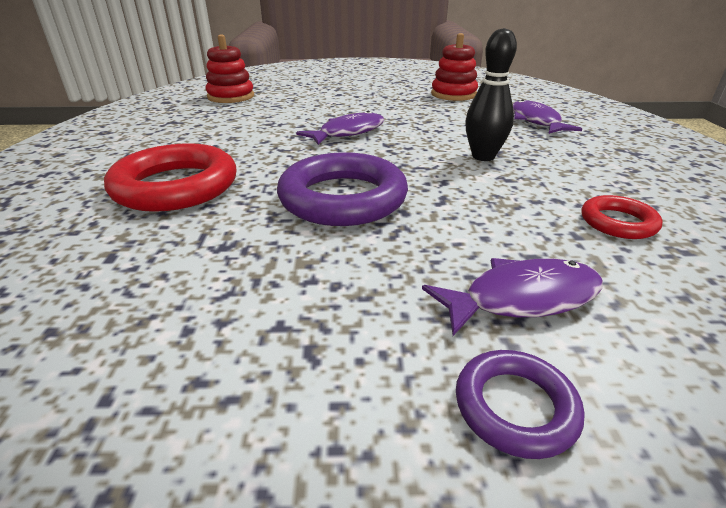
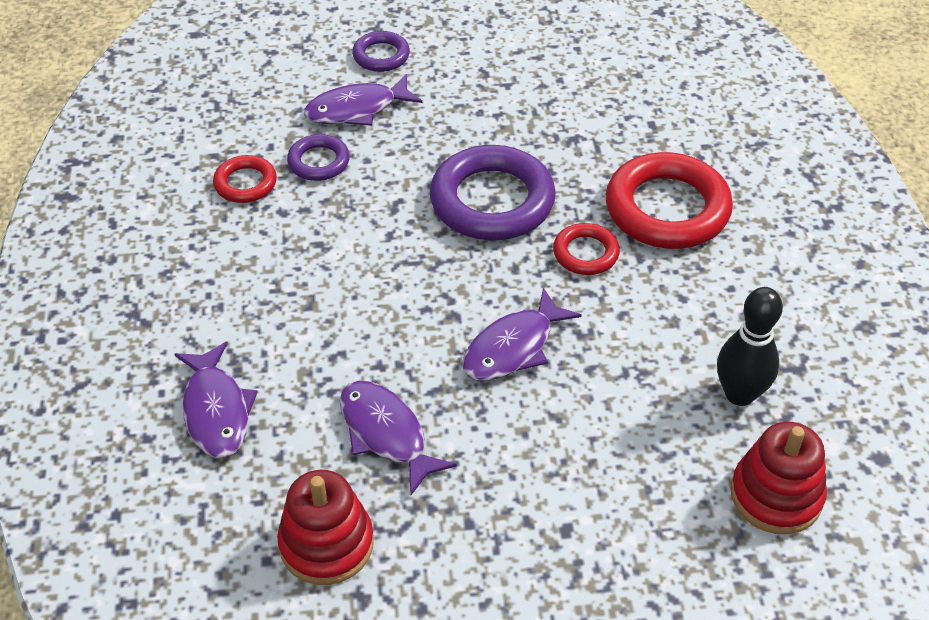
camera: 175 degrees right, 15 degrees up
(272, 166) = (585, 253): none -> red ring
(430, 113) = (386, 434): none -> purple fish
(483, 157) = (333, 290): black bowling pin -> black bowling pin (739, 394)
(544, 238) = (319, 162): none -> purple ring

